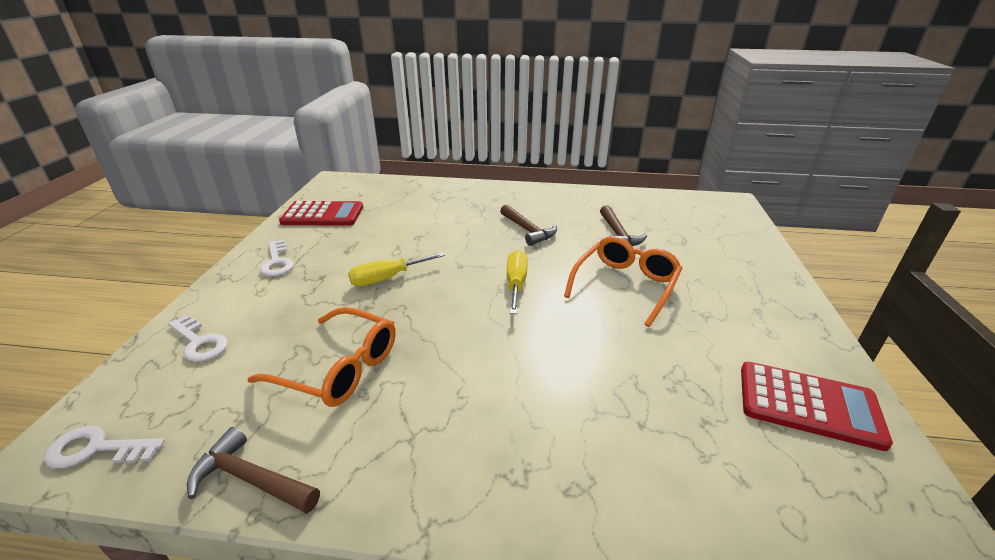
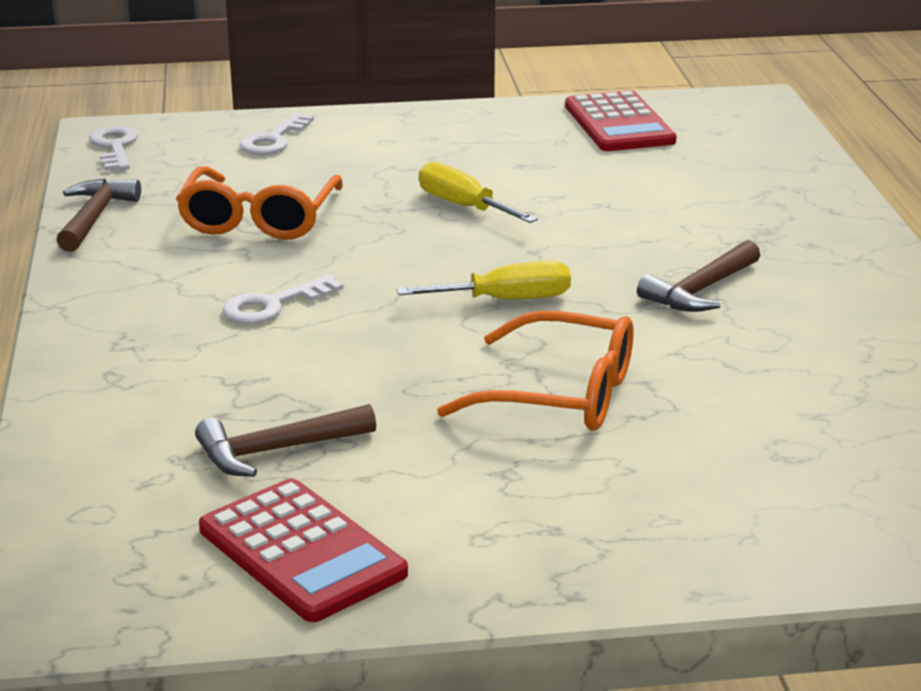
camera: 75 degrees right, 5 degrees down
(277, 262) = (460, 131): white key -> white key (273, 305)
(618, 234) = (759, 381): brown hammer -> brown hammer (276, 451)
(808, 405) = (302, 551): red calculator -> red calculator turned 45 degrees counterclockwise

